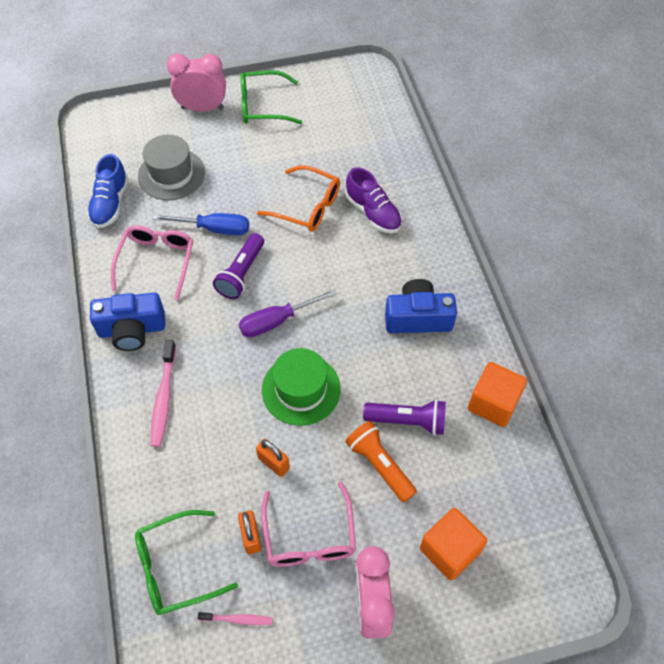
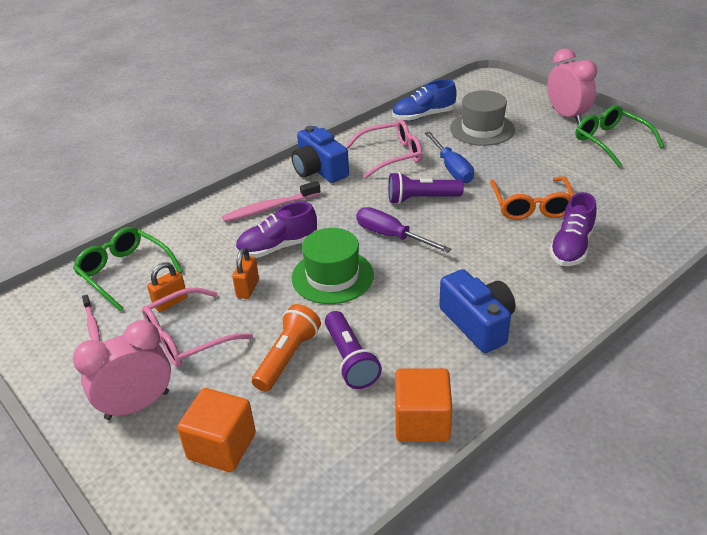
camera: 65 degrees right, 20 degrees down
(230, 415) = (278, 247): none -> purple shoe

